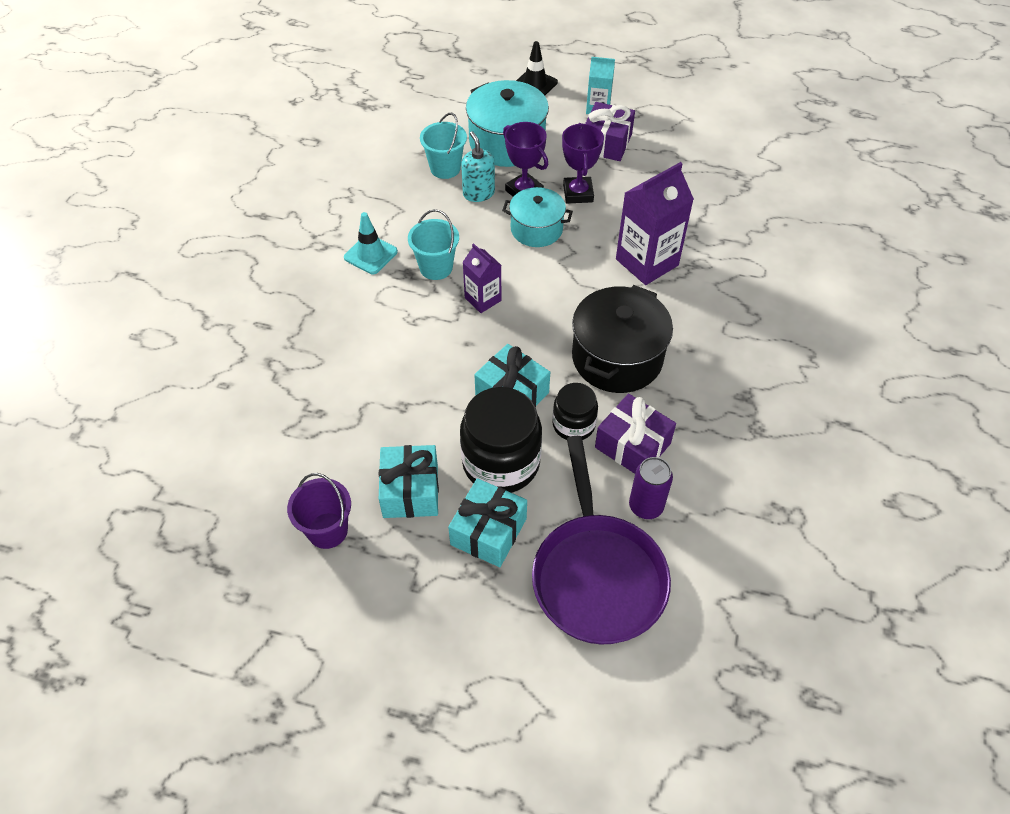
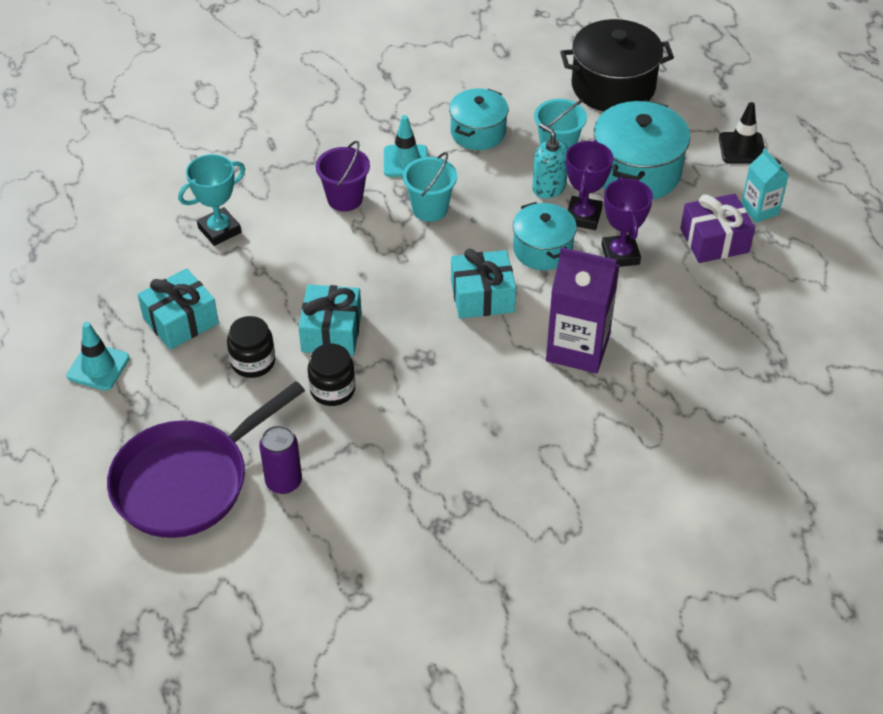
camera: 55 degrees right, 5 degrees down
(327, 530) = (108, 293): purple bucket -> purple bucket (345, 199)
(329, 410) = (219, 230): none -> turquoise trophy
(383, 199) = (478, 132): none -> turquoise pot
(412, 581) = (98, 367): none -> turquoise traffic cone
(478, 193) = (548, 188): turquoise soap dispenser -> turquoise soap dispenser turned 75 degrees counterclockwise
(483, 299) = (421, 258): purple carton -> none
(488, 531) = (178, 389): turquoise gift -> turquoise gift (482, 296)
(501, 462) = (253, 362): black jar -> black jar, size x0.57
(578, 193) = (620, 255): purple trophy -> purple trophy turned 60 degrees counterclockwise
(617, 358) = (436, 383): black pot -> black pot (613, 86)
(632, 445) = (343, 441): purple gift -> none

